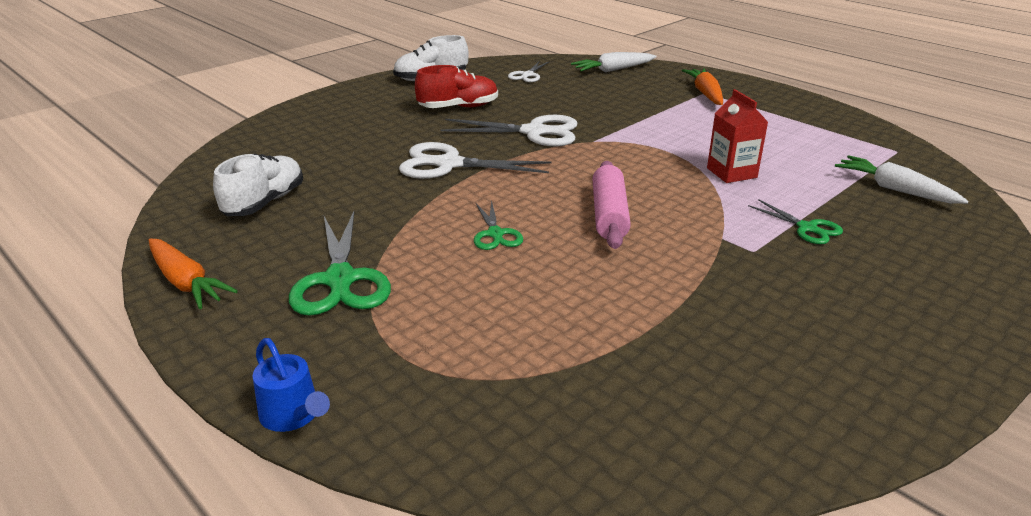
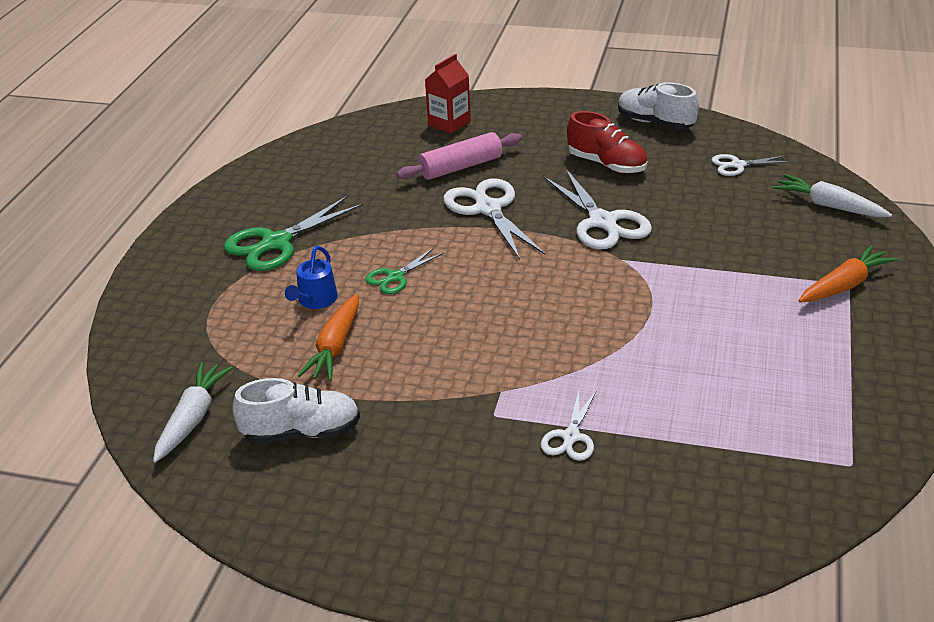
camera: 60 degrees right, 5 degrees up
(186, 282) = (227, 192): orange carrot -> orange carrot (335, 347)
(264, 203) = (346, 166): white shoe -> white shoe (301, 432)
(293, 415) = (133, 293): blue watering can -> blue watering can (315, 300)
(609, 215) = (481, 318): pink rolling pin -> pink rolling pin (460, 167)
(731, 173) = (645, 360): red carton -> red carton (449, 123)
(807, 228) = (571, 437): green scissors -> white scissors
(894, 189) = (730, 480): white carrot -> white carrot (193, 418)

